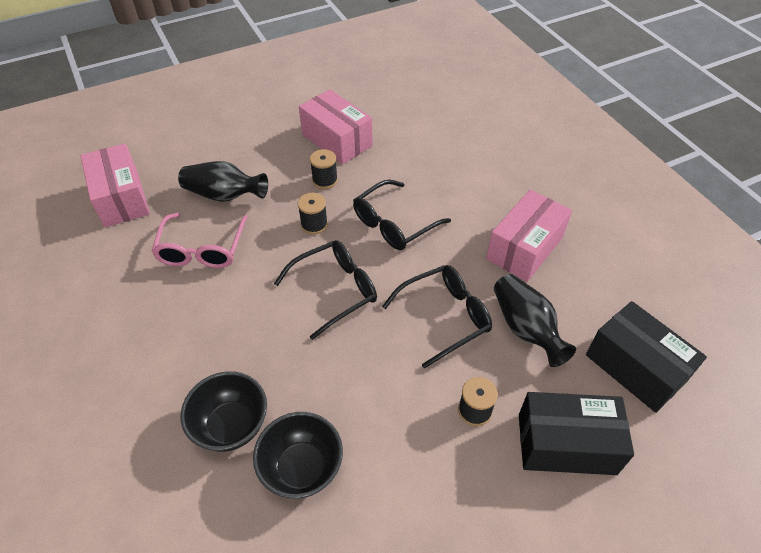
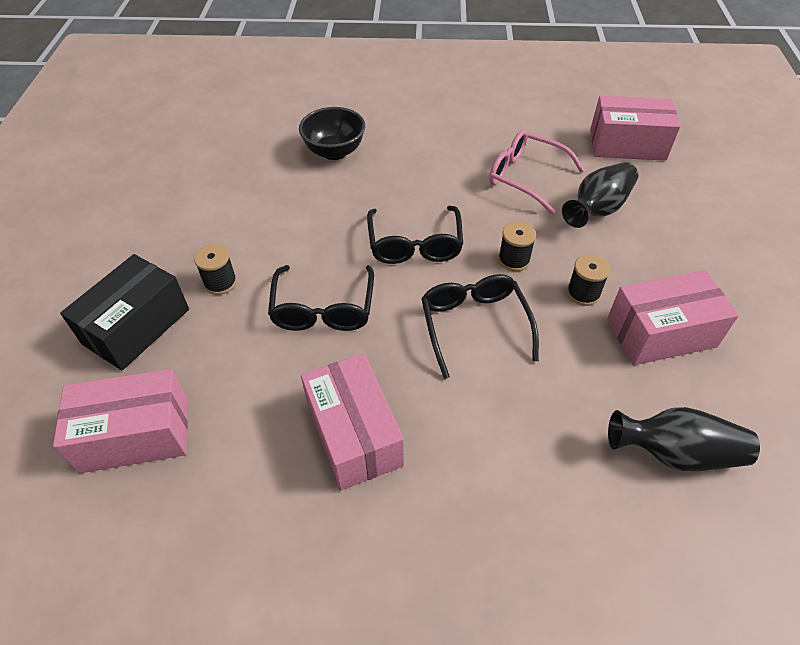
camera: 120 degrees right, 0 degrees up
(302, 468) = (272, 174): black bowl -> none
(525, 328) = (257, 366): black vase -> black vase (676, 453)
(635, 367) = (135, 434): black box -> pink box

